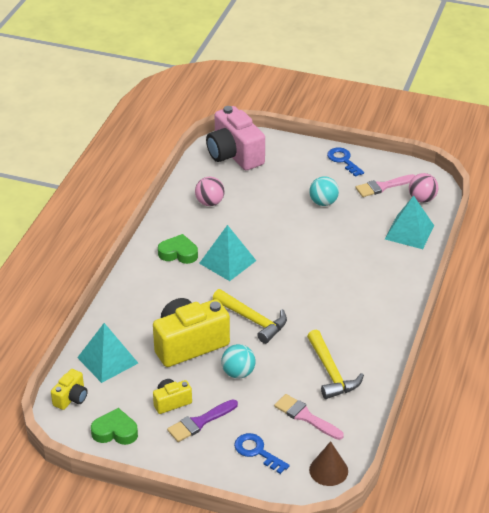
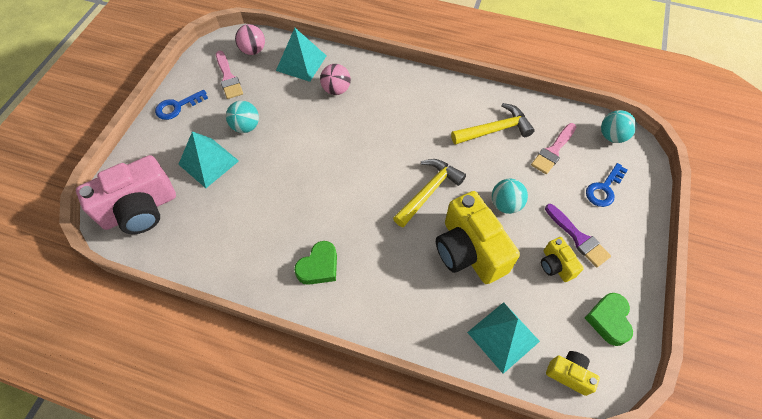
camera: 90 degrees left, 20 degrees up
(178, 253) = (319, 266): green heart -> green heart turned 150 degrees counterclockwise
(210, 202) = (229, 235): pink ball -> pink ball (336, 90)
(227, 261) = (336, 215): turquoise pyramid -> turquoise pyramid (208, 162)
(328, 470) = (612, 136): brown cone -> turquoise ball

